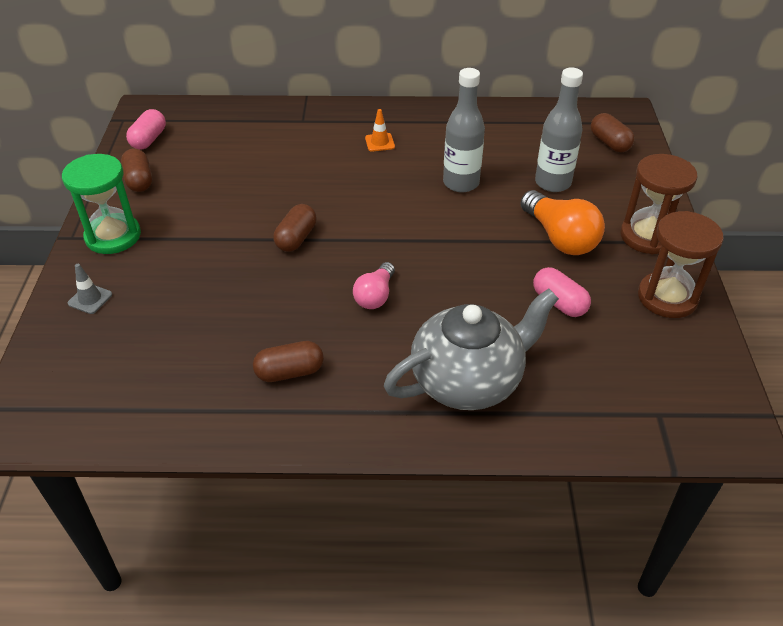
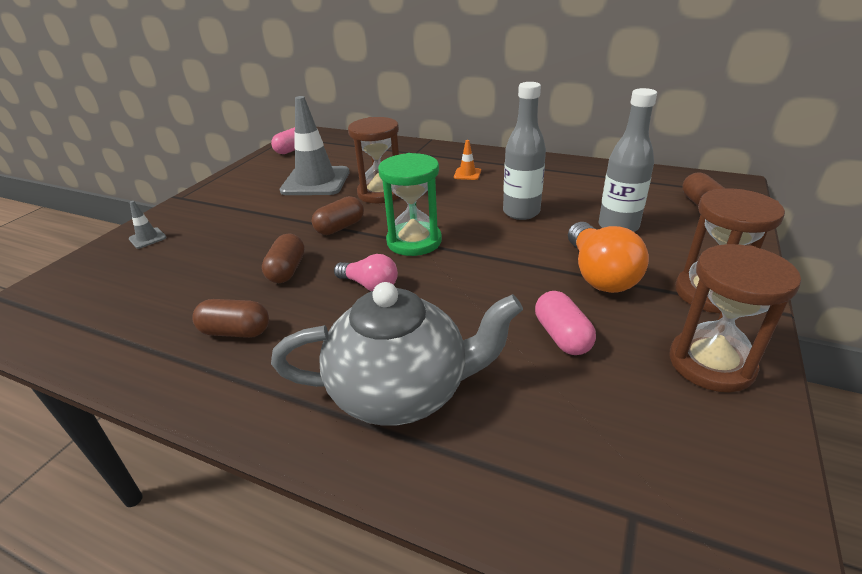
camera: 25 degrees right, 10 degrees down
(113, 236) = (208, 201): green hourglass -> green hourglass (414, 241)
(139, 180) = (261, 172): brown capsule -> brown capsule (287, 270)
(219, 183) = (316, 181): none -> grey traffic cone
(305, 186) = (380, 193): none -> brown hourglass
(375, 296) = (370, 285): pink light bulb -> pink light bulb turned 105 degrees counterclockwise

